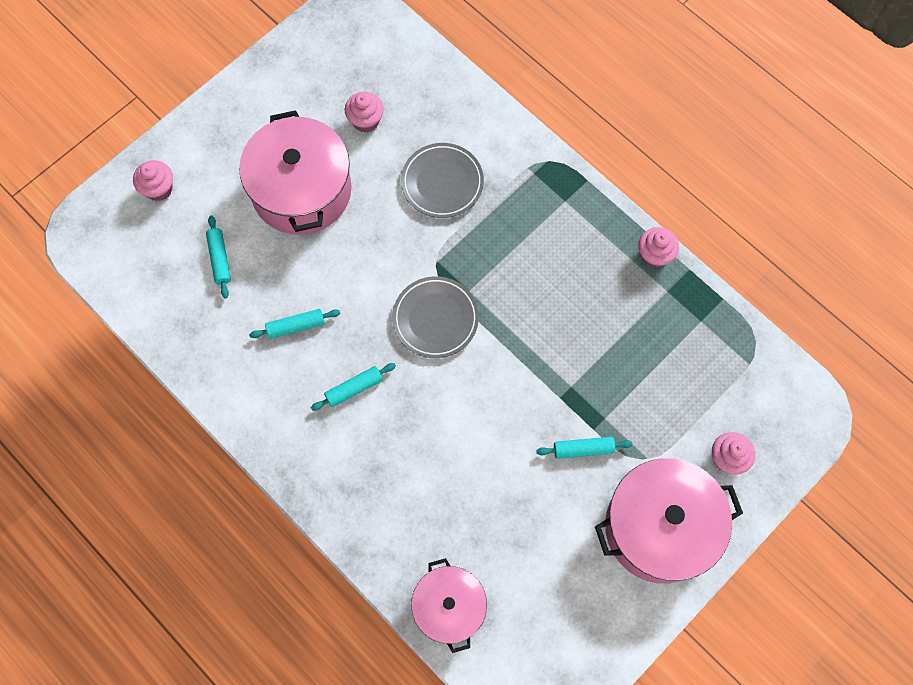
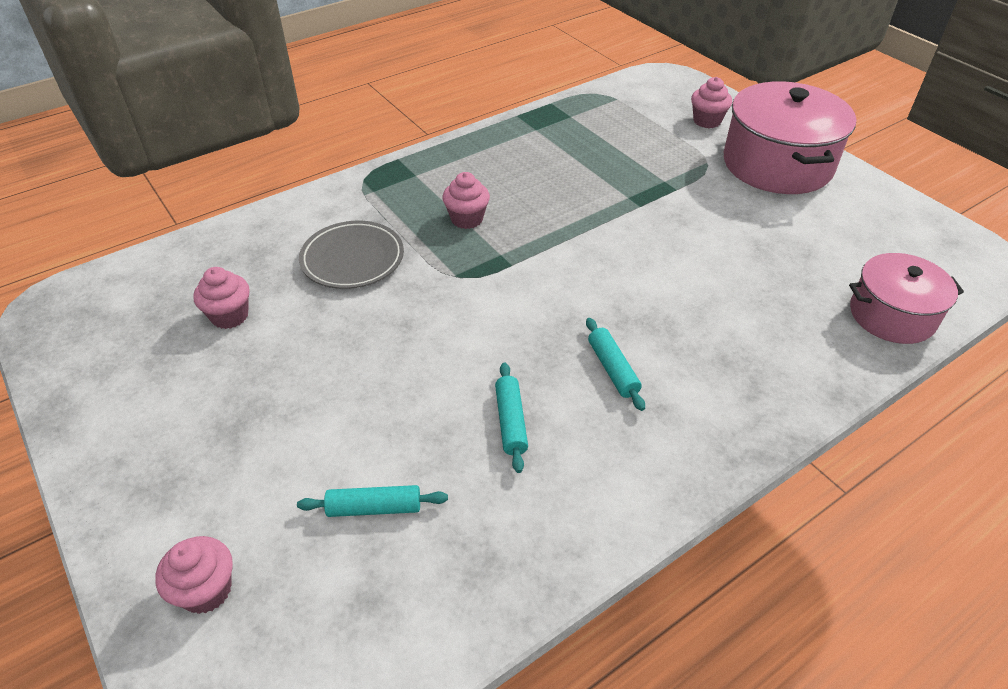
camera: 80 degrees left, 25 degrees down
(302, 190) = (301, 393): pink pot -> none
(435, 319) = (530, 285): grey plate -> none
(583, 449) = (698, 198): turquoise rolling pin -> none
(654, 255) = (496, 131): pink cupcake -> pink cupcake (467, 219)

